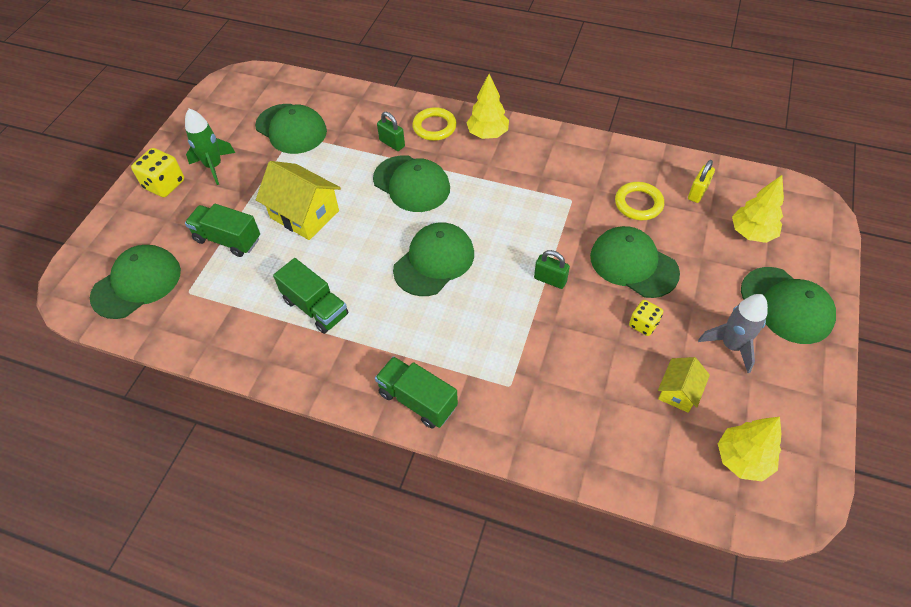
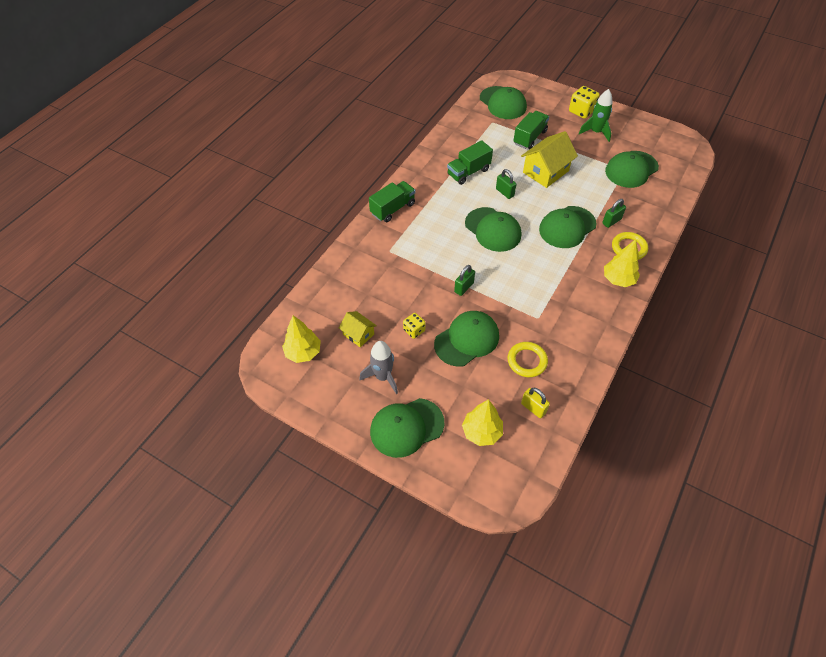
camera: 100 degrees right, 0 degrees up
(355, 256) = (505, 192): none -> green padlock

